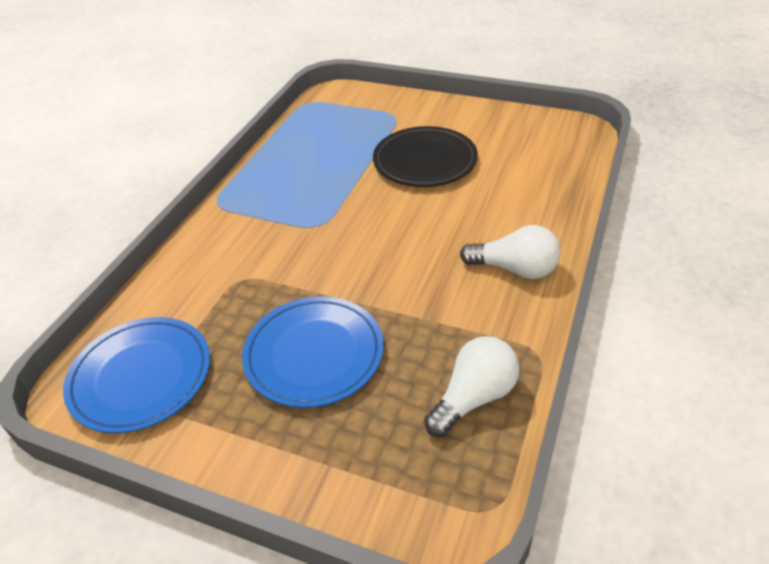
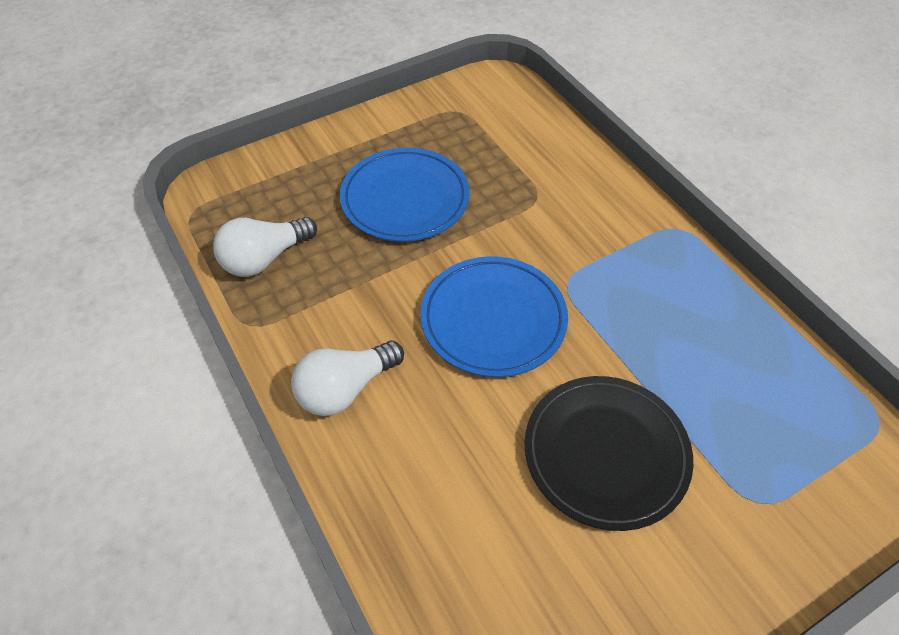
camera: 125 degrees right, 10 degrees up
(141, 377) = (482, 111): blue plate -> blue plate (493, 319)
(474, 397) = (264, 258): white light bulb -> white light bulb turned 60 degrees clockwise

